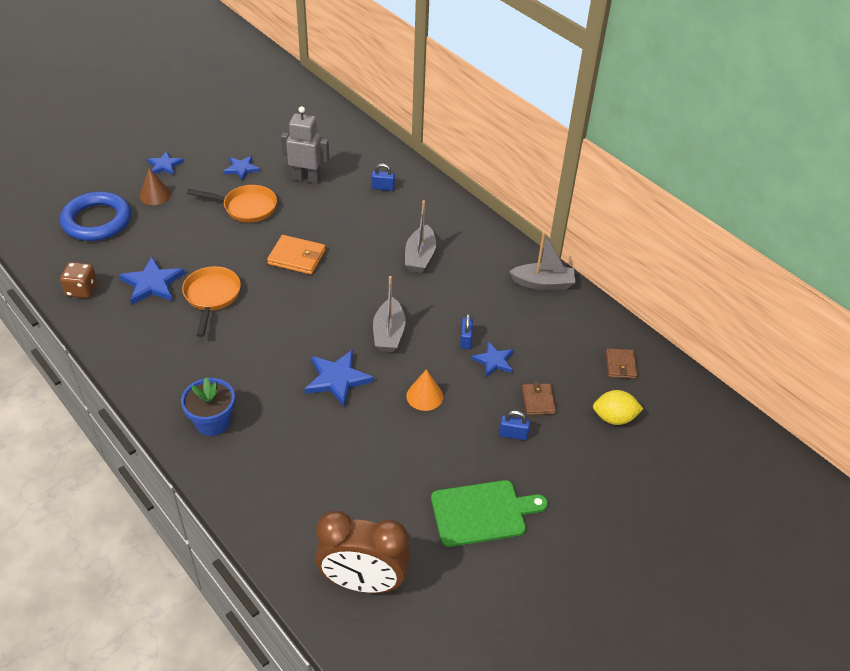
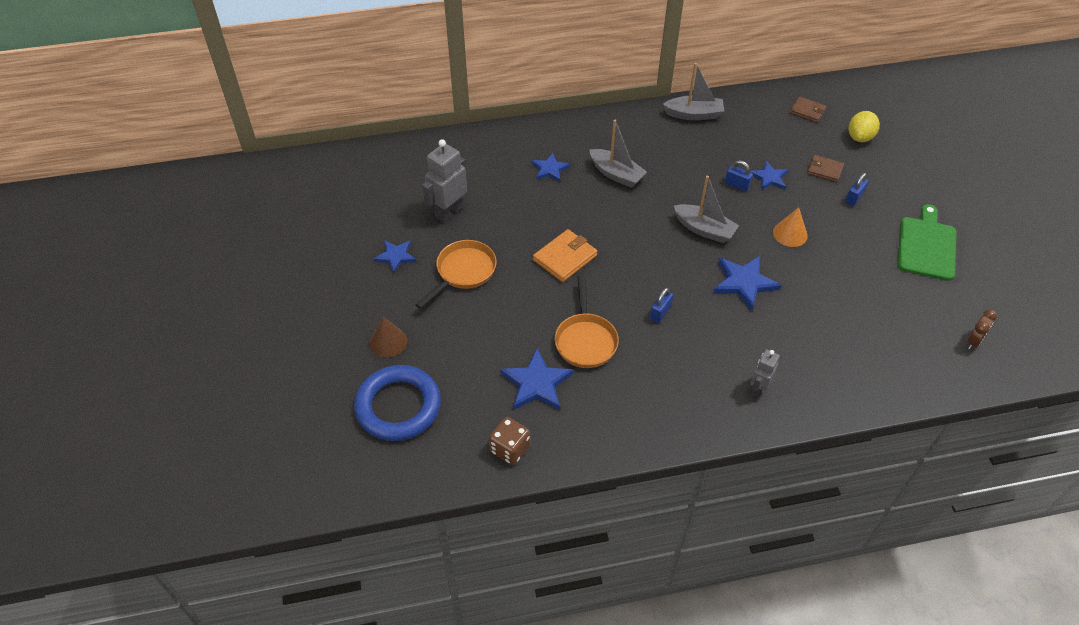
camera: 60 degrees left, 5 degrees up
(164, 165) = (340, 319): blue star -> blue star (550, 169)
(211, 297) = (585, 340): orange pan -> orange pan turned 120 degrees counterclockwise
(212, 422) = (758, 389): blue flower pot -> grey robot
(363, 582) = (973, 341): brown clock -> brown clock, size x0.42
(383, 187) = (502, 163): blue padlock -> blue padlock (660, 313)
(543, 283) = (694, 114): grey boat -> grey boat turned 60 degrees clockwise

